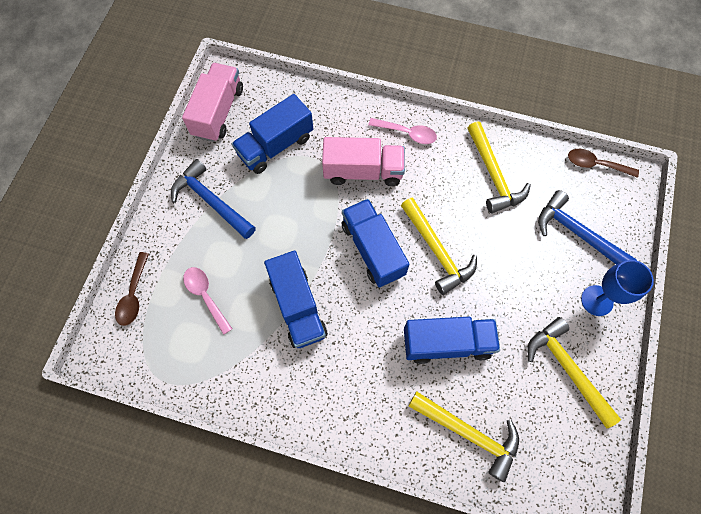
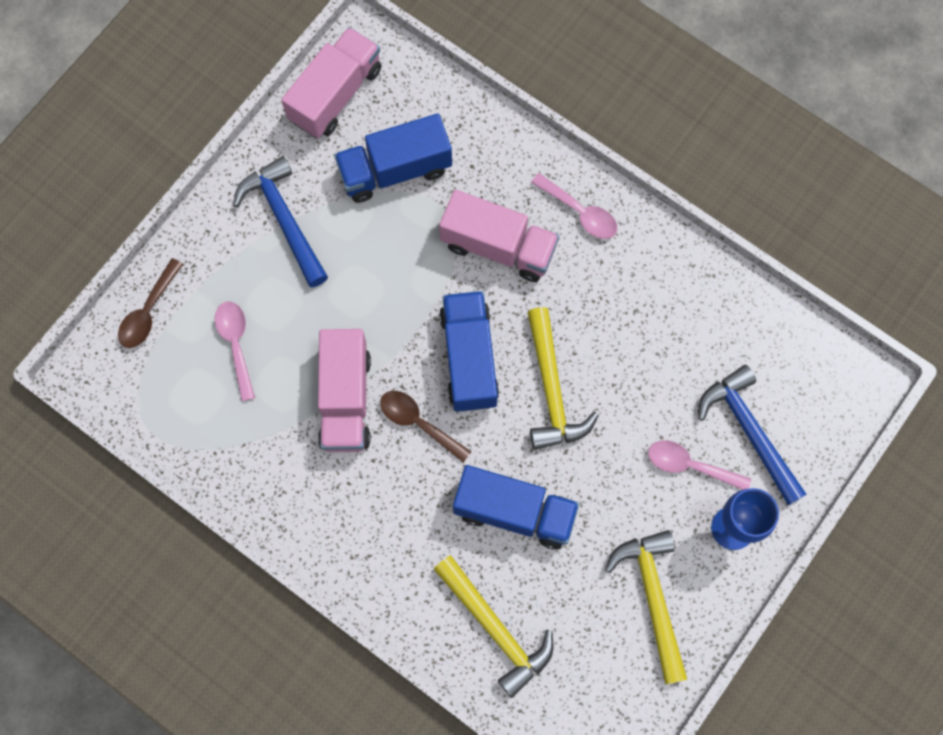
camera: 20 degrees right, 5 degrees up
(298, 307) = (345, 399): blue truck -> pink truck
(493, 175) = (672, 312): yellow hammer -> none
(549, 269) = (690, 465): none -> pink spoon
(595, 164) = (821, 346): brown spoon -> brown spoon (418, 423)

